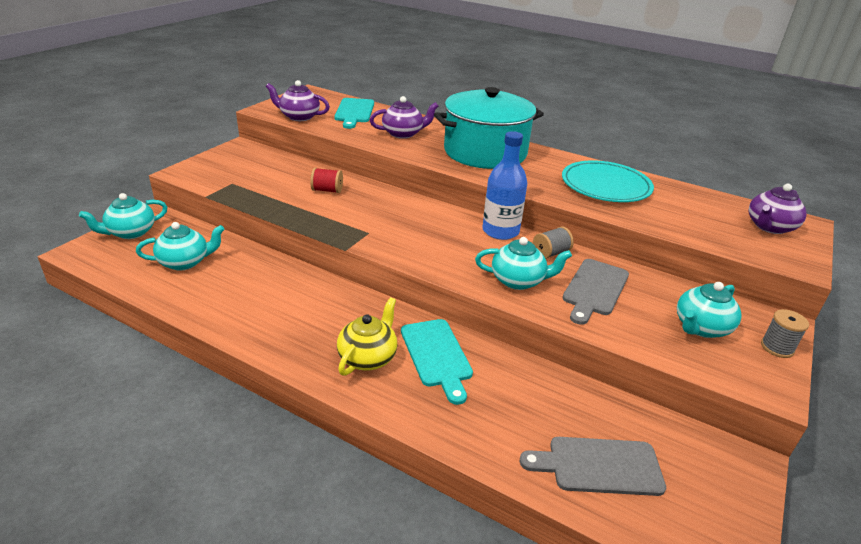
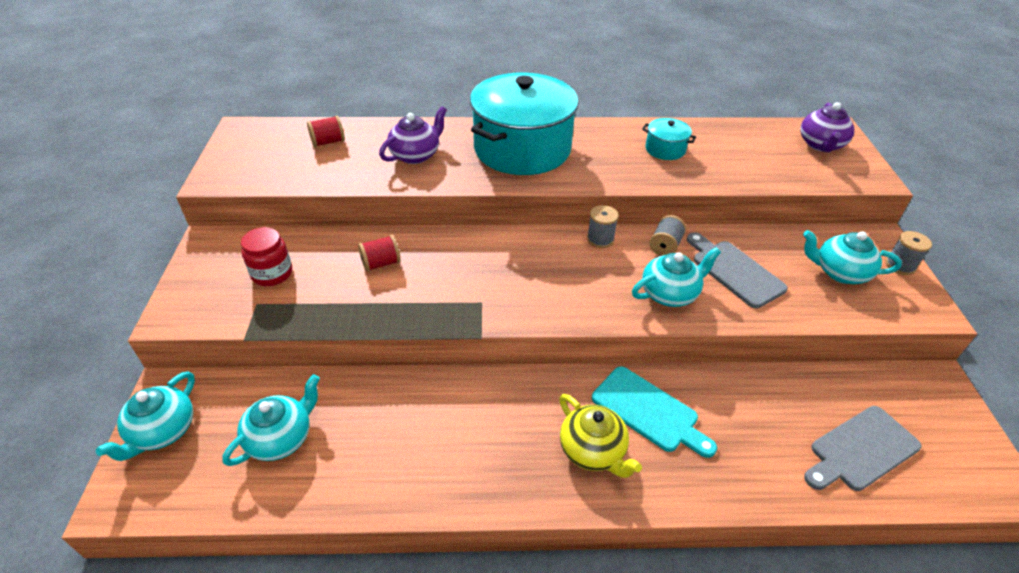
camera: 30 degrees left, 10 degrees up
(257, 173) = (272, 273): none -> red jar
(299, 117) = (269, 175): purple teapot -> none
(354, 112) = (328, 142): turquoise cutting board -> red spool
(368, 357) = (593, 450): yellow teapot -> yellow teapot turned 150 degrees clockwise
(500, 231) = (600, 239): blue bottle -> grey spool
(594, 289) = (734, 271): grey cutting board -> grey cutting board turned 150 degrees clockwise
(605, 186) = (665, 149): turquoise plate -> turquoise pot
(701, 328) = (840, 272): turquoise teapot -> turquoise teapot turned 90 degrees clockwise

